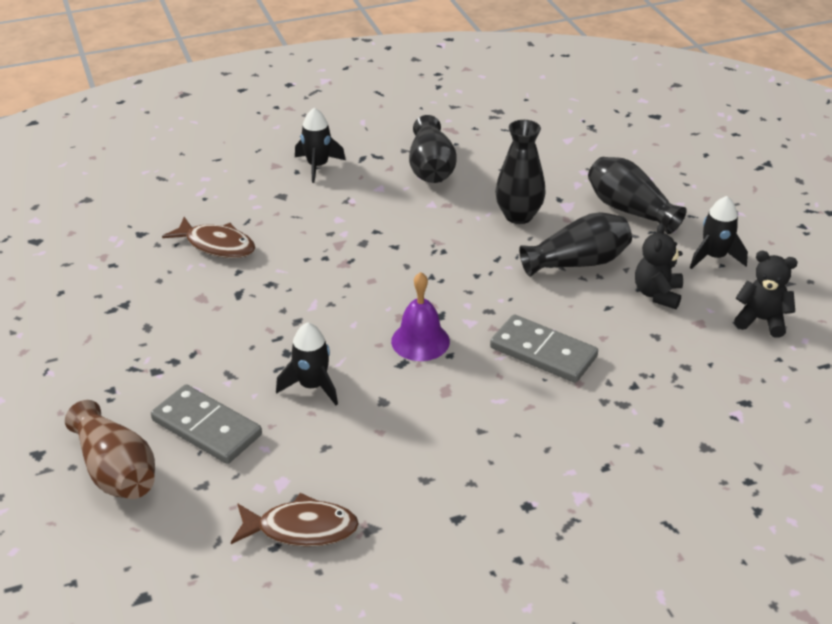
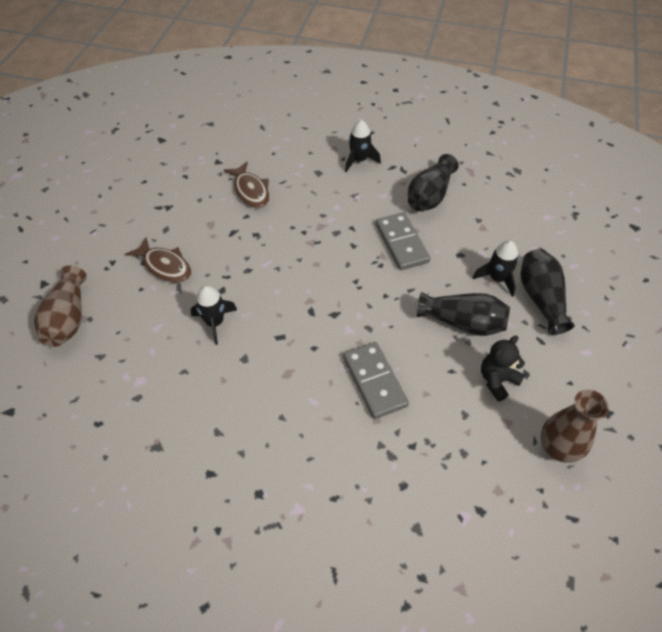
camera: 35 degrees right, 15 degrees up
(207, 427) = (135, 317): grey domino -> grey domino (402, 243)
(301, 529) = (121, 421): brown fish -> brown fish (165, 266)
(420, 341) = (305, 326): purple bell -> none
(518, 216) = (455, 263): black vase -> none
(714, 257) = (570, 373): black rocket -> black rocket (497, 278)
(761, 320) = (557, 448): black teddy bear -> brown vase

